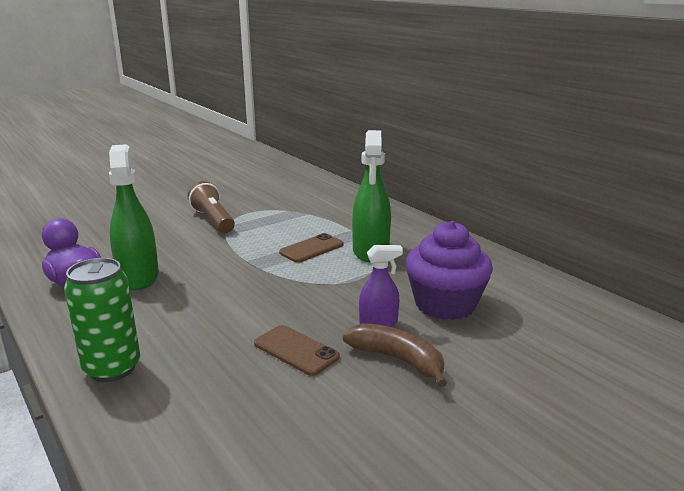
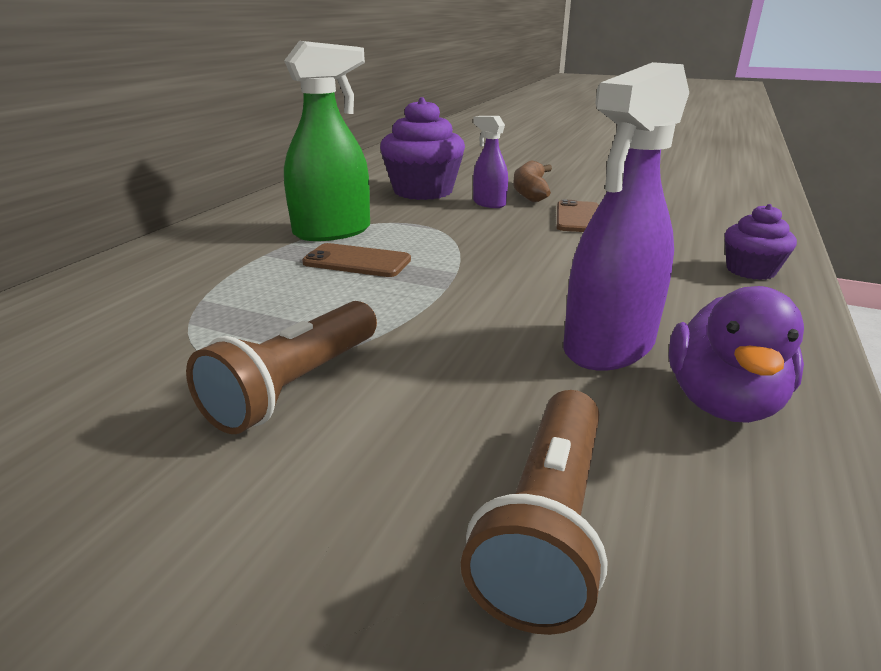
camera: 120 degrees left, 5 degrees up
(99, 236) = (546, 525): none -> brown flashlight
(112, 368) = (750, 270): green can -> purple cupcake
(138, 277) = (608, 346): green spray bottle -> purple spray bottle

